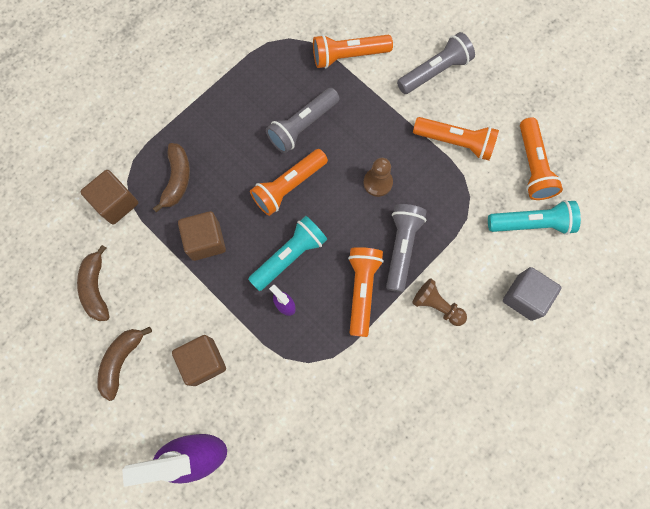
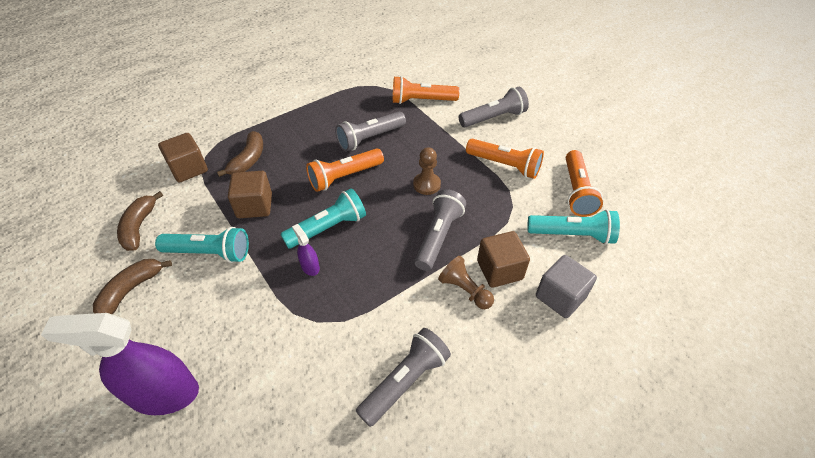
camera: 10 degrees right, 25 degrees down
(180, 306) = (209, 253): none -> turquoise flashlight
(203, 362) = (210, 303): brown cube -> brown cube (499, 270)
(362, 290) = (390, 266): orange flashlight -> none
(400, 406) = (405, 381): none -> grey flashlight

